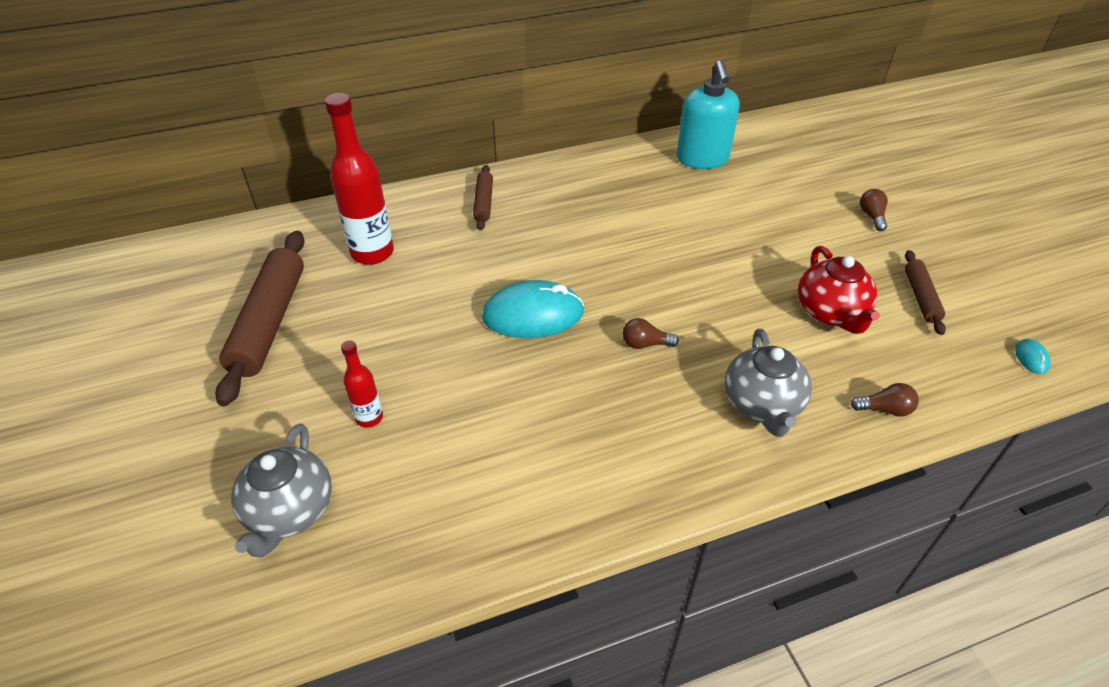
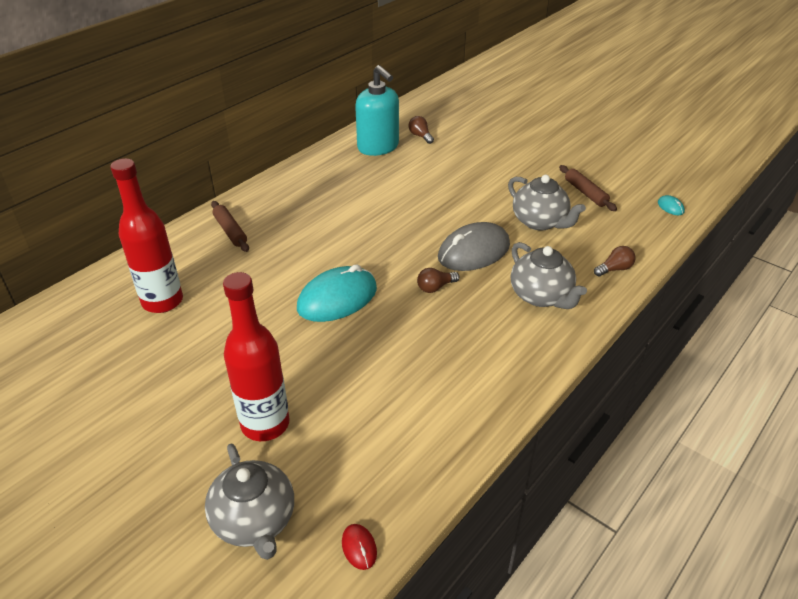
camera: 30 degrees left, 5 degrees down
(269, 322) = (110, 390): brown rolling pin -> none
(358, 591) = (359, 547): none -> red mouse
(369, 418) = (265, 424): red bottle -> red bottle, size x1.95
(721, 319) = (473, 251): none -> grey mouse
(831, 313) = (540, 222): red teapot -> grey teapot
(871, 216) = (520, 152): brown light bulb -> brown light bulb (420, 136)

